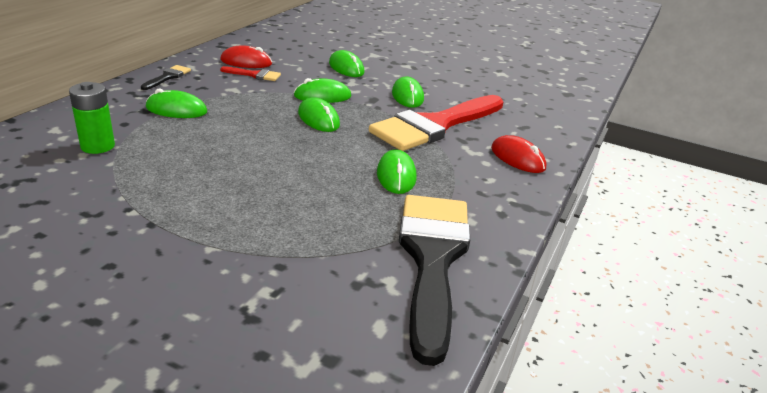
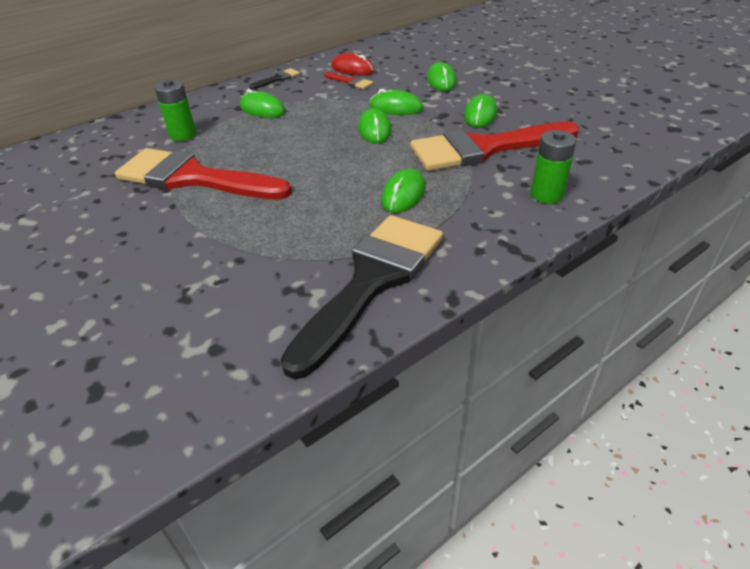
camera: 30 degrees right, 10 degrees up
(153, 191) = (193, 178): none -> red brush
(517, 158) = (546, 195): red mouse -> green battery

